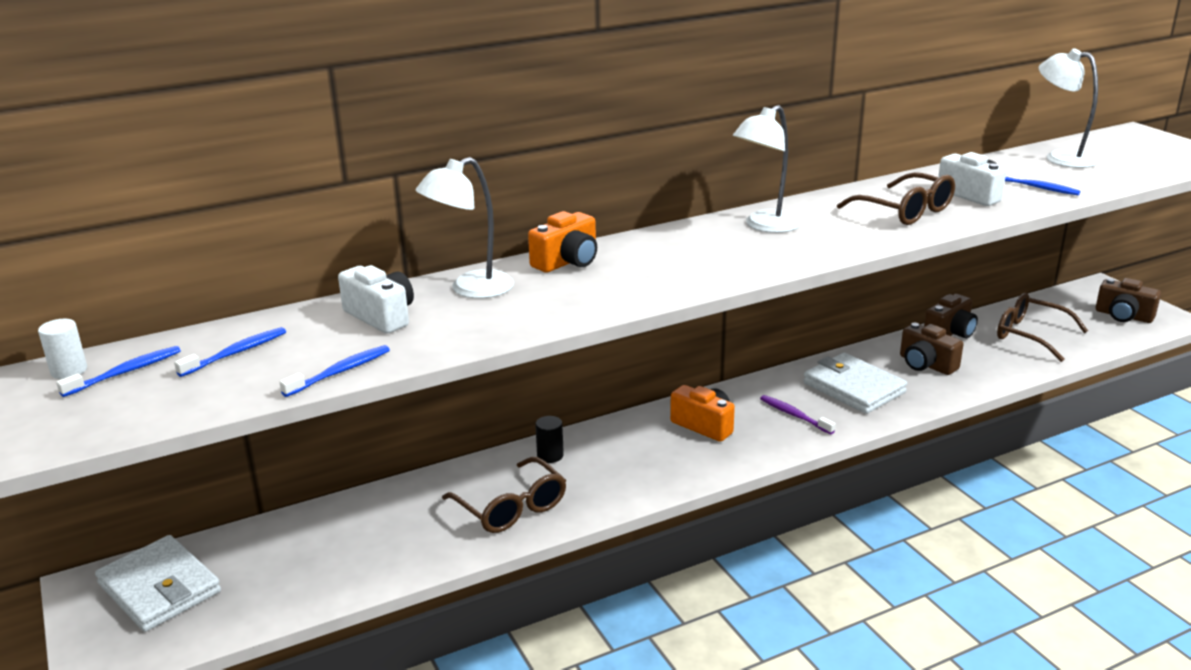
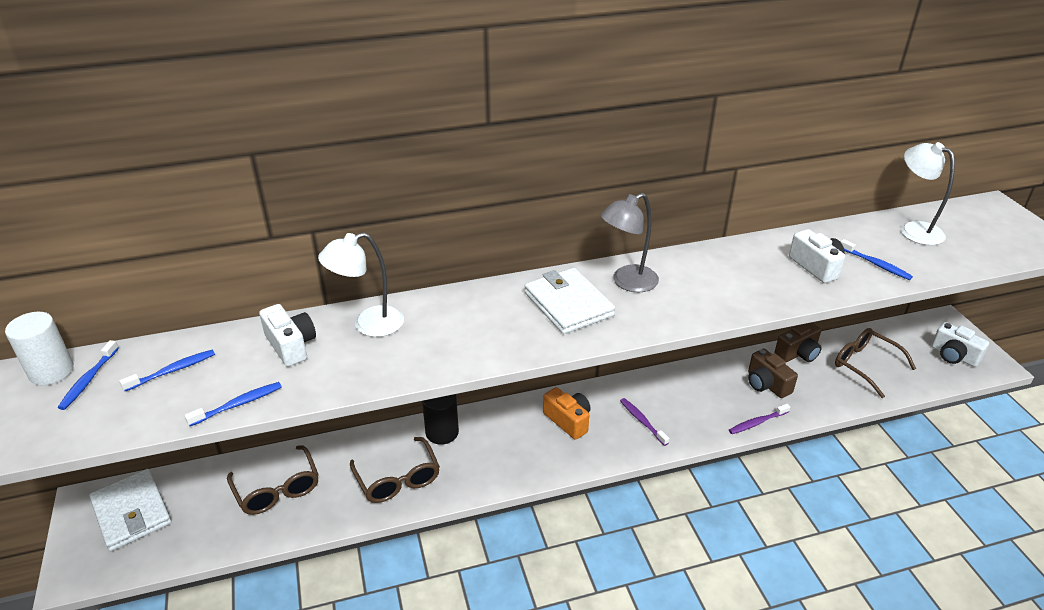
camera: 10 degrees right, 10 degrees up
(69, 371) = (51, 371): white cylinder -> white cylinder, size x1.62
(125, 372) = (89, 380): blue toothbrush -> blue toothbrush turned 135 degrees clockwise
(550, 455) = (442, 432): black cylinder -> black cylinder, size x1.62
(567, 262) = (454, 303): orange camera -> none
(765, 226) = (627, 282): white lamp -> grey lamp
(853, 388) = (699, 400): white wallet -> white wallet (568, 304)
(905, 211) = (751, 280): brown glasses -> brown glasses (277, 489)
(930, 400) = (757, 422): none -> purple toothbrush
(1123, 316) = (953, 355): brown camera -> white camera

